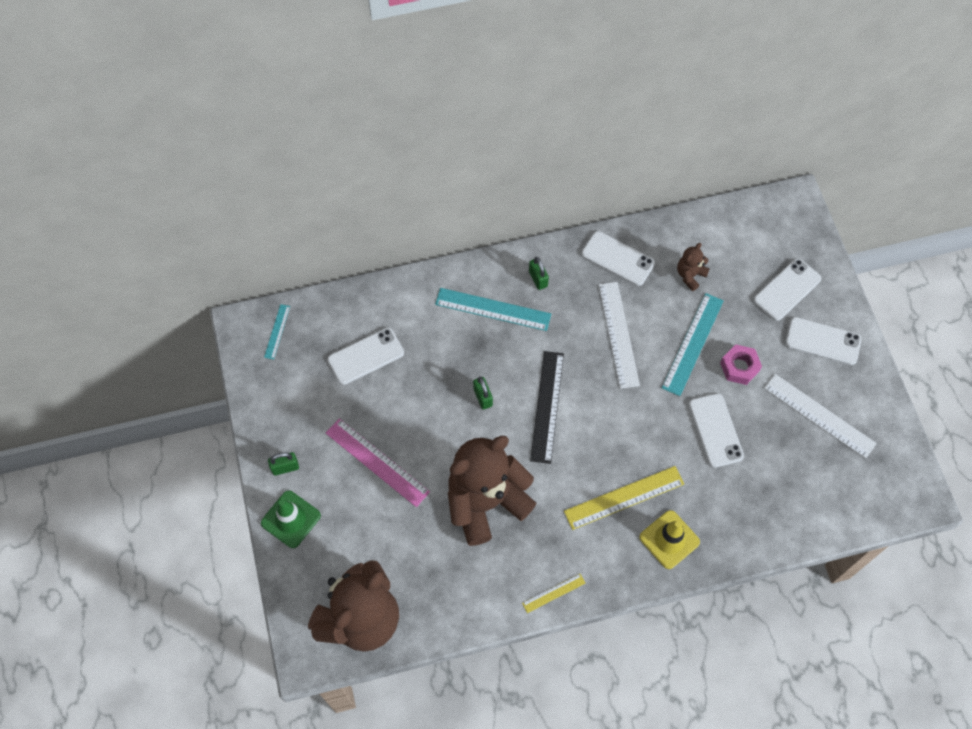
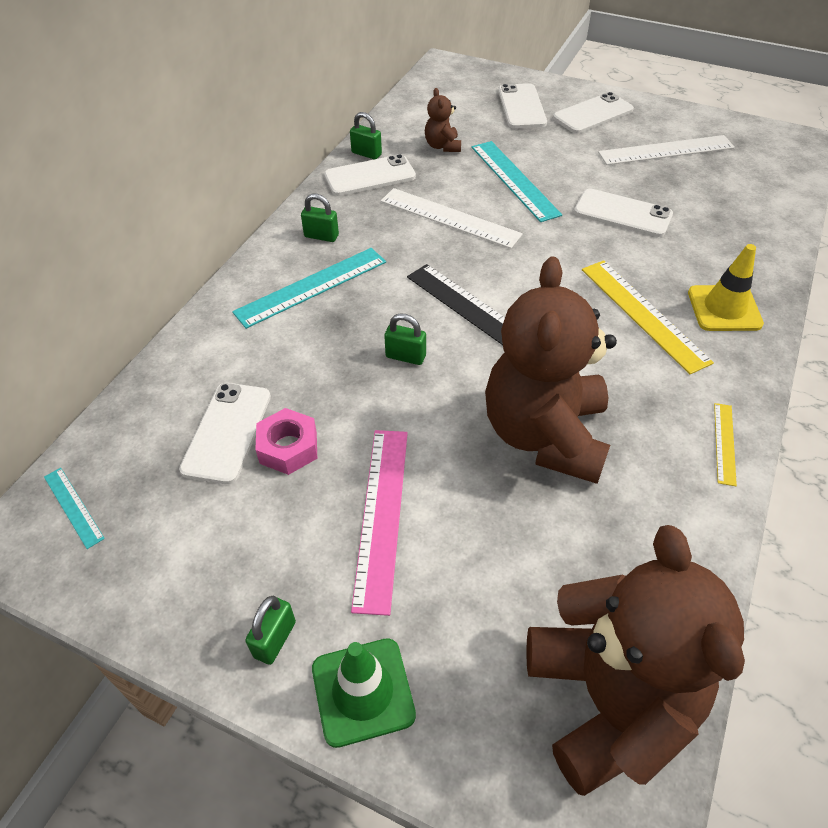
camera: 50 degrees left, 15 degrees down
(377, 462) = (382, 515): pink ruler -> pink ruler turned 75 degrees counterclockwise
(624, 497) = (643, 314): yellow ruler -> yellow ruler turned 45 degrees counterclockwise
(639, 238) = (366, 154): none -> green padlock
(739, 367) = (569, 167): pink nut -> pink nut (288, 447)

